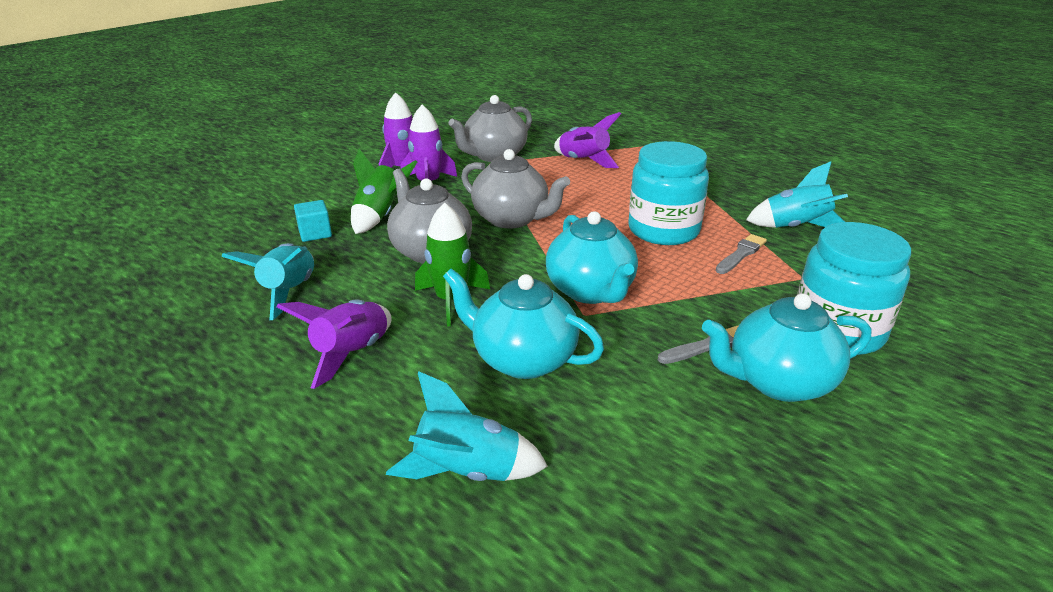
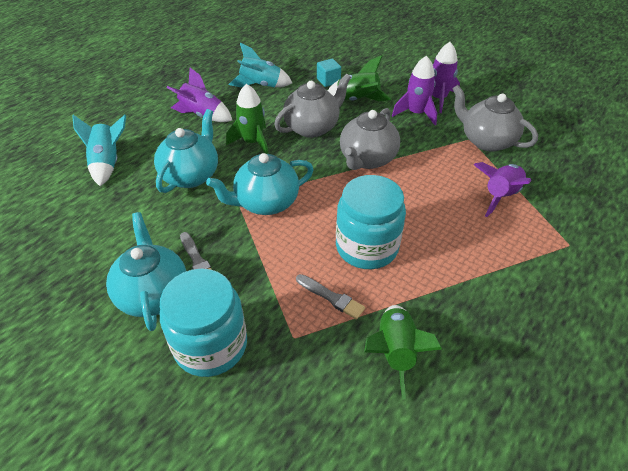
camera: 85 degrees right, 15 degrees up
(795, 227) = (395, 352): turquoise rocket -> green rocket

